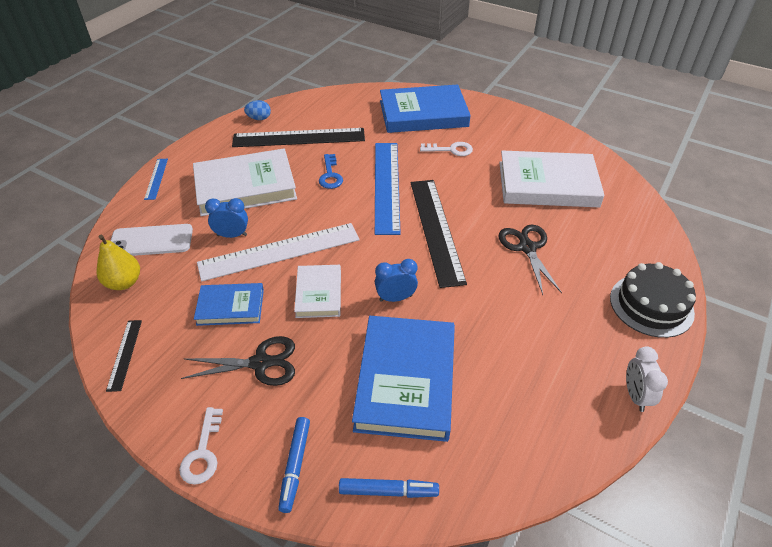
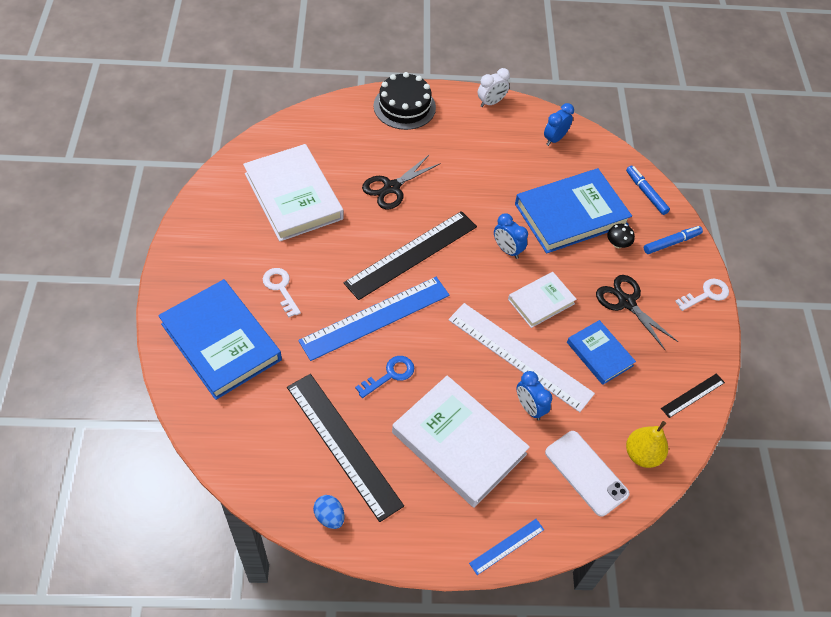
camera: 125 degrees left, 10 degrees up
(335, 403) = (617, 244): none -> black mushroom
(539, 434) = (554, 139): none -> blue clock

